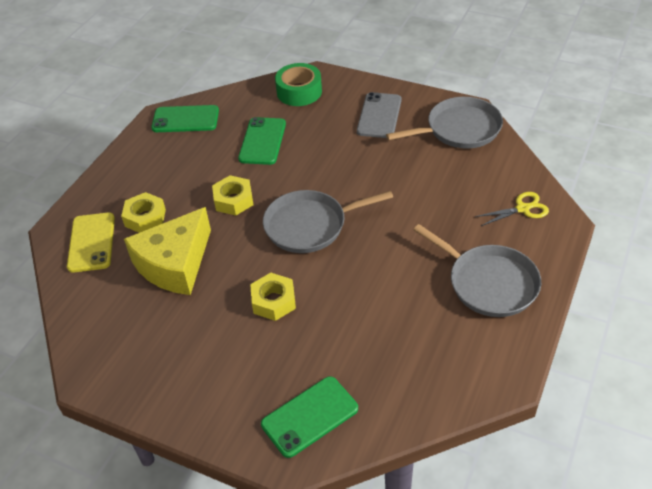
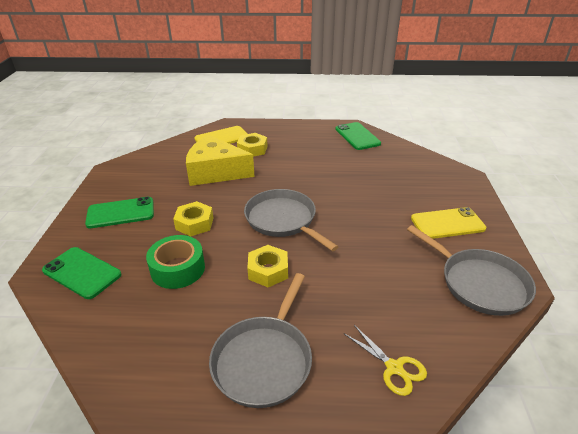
camera: 65 degrees right, 10 degrees down
(233, 200) = (289, 177): yellow nut -> yellow nut (268, 271)
(262, 141) = (361, 172): green phone -> green phone (120, 213)
(299, 92) = (435, 173): green tape -> green tape (178, 269)
(379, 115) = (447, 223): grey phone -> yellow phone

